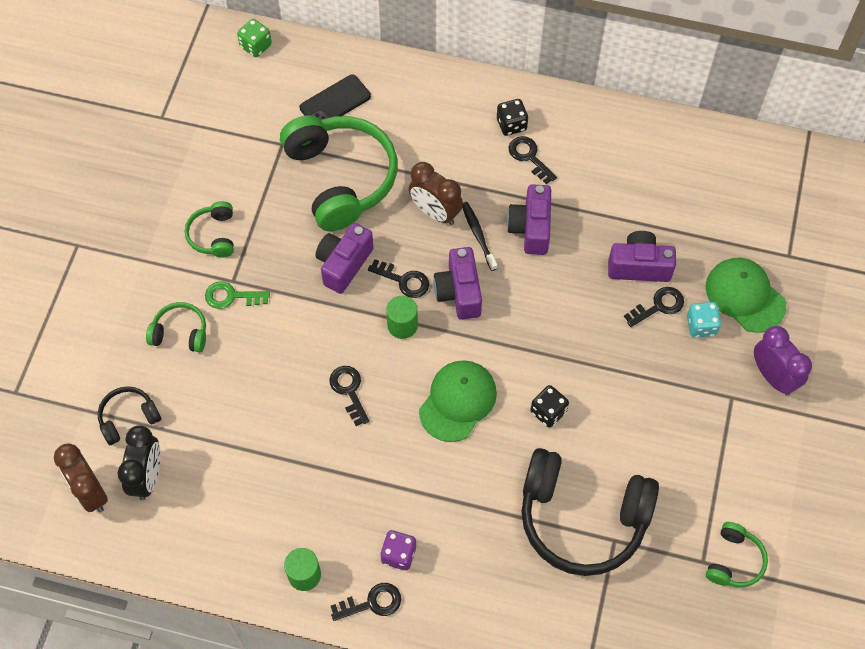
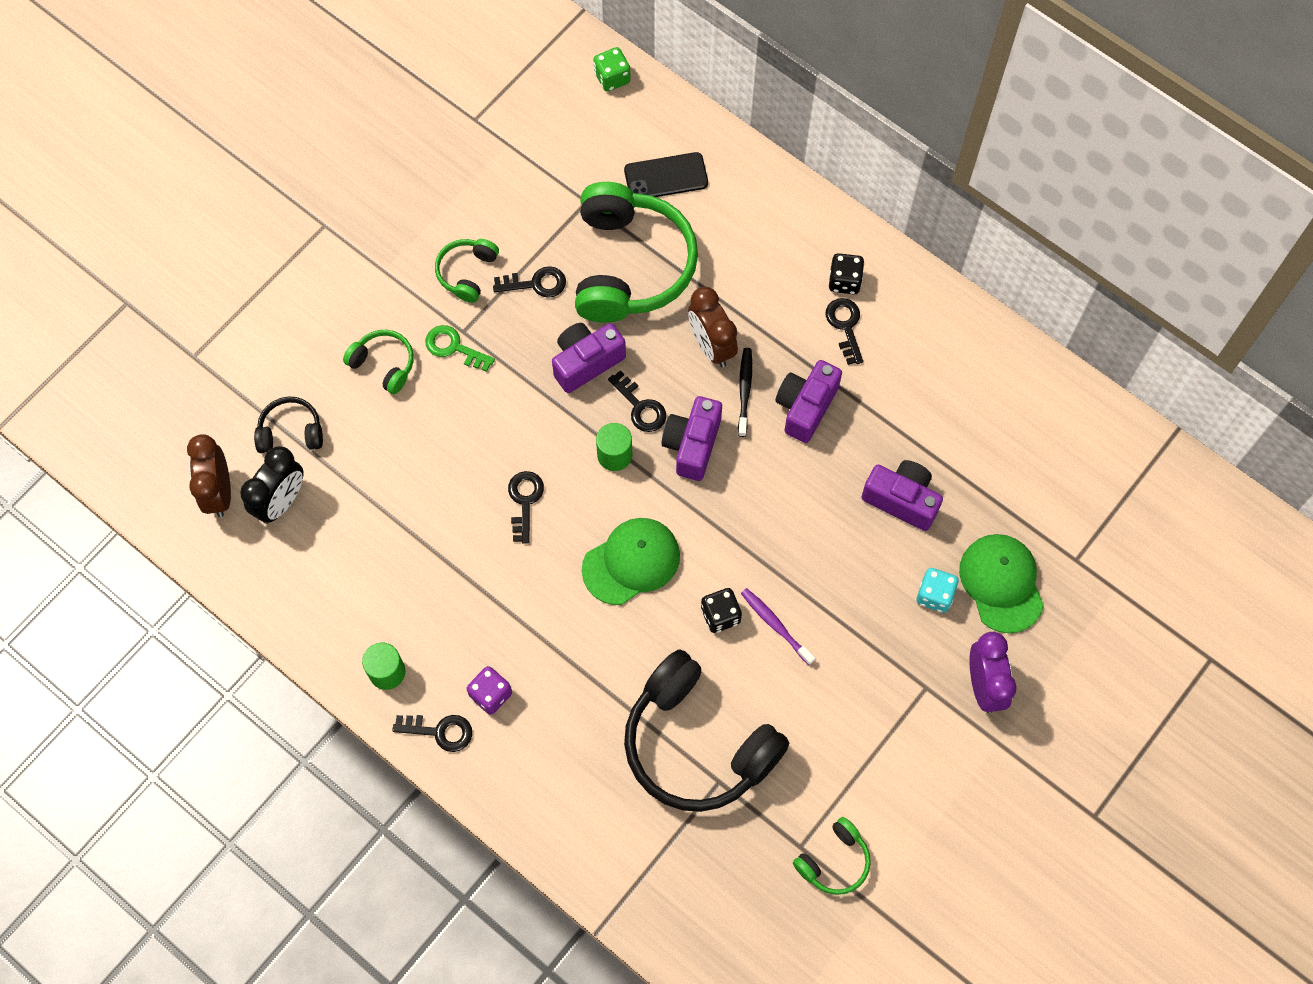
camera: 25 degrees right, 5 degrees up
(594, 401) = (775, 625): none -> purple toothbrush
(658, 306) = (899, 553): black key -> black key (536, 283)

